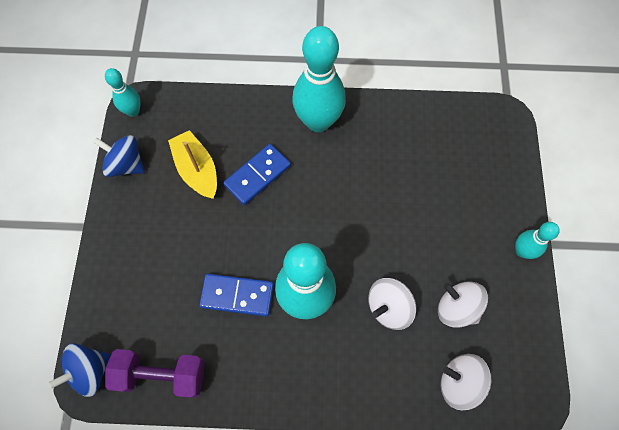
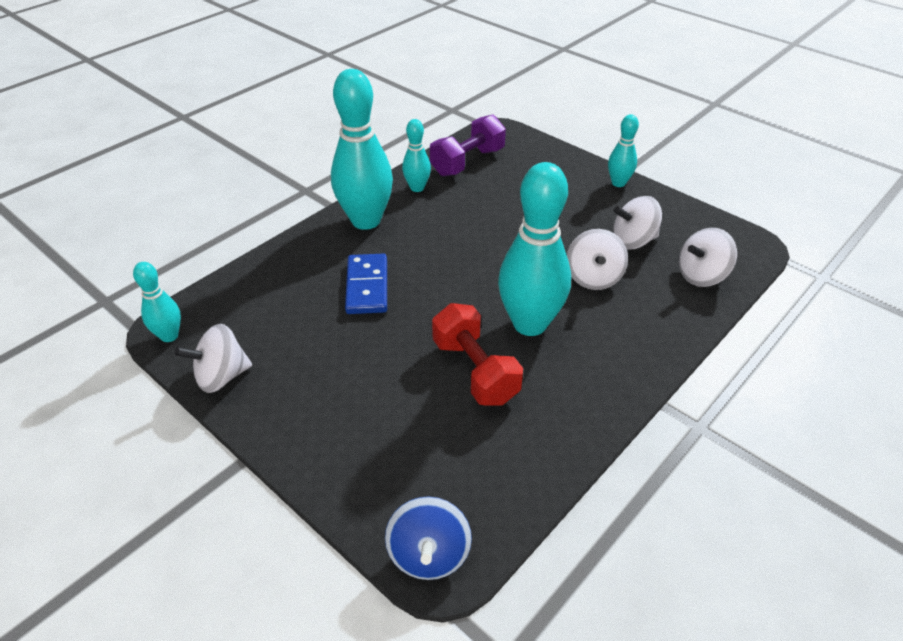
camera: 50 degrees left, 25 degrees down
(126, 164) = (221, 376): blue spinning top -> white spinning top
(162, 374) = (500, 484): purple dumbbell -> purple dumbbell (467, 162)
(197, 170) = (304, 324): yellow boat -> none
(237, 296) = (475, 371): blue domino -> red dumbbell
(381, 122) = (417, 188): none -> turquoise bowling pin

